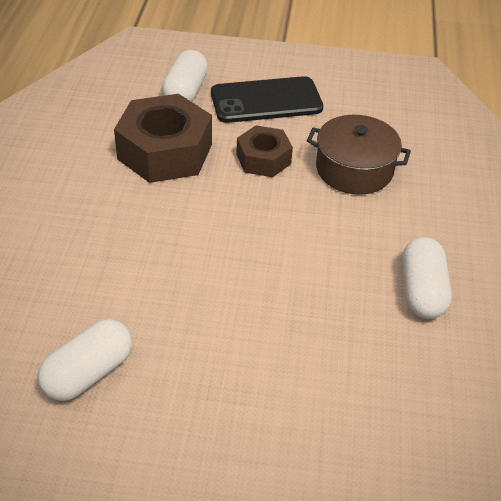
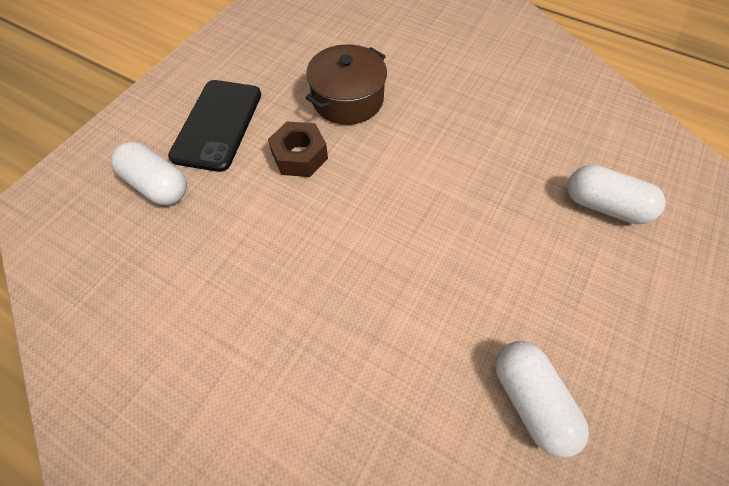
camera: 65 degrees left, 15 degrees up
(165, 152) = (242, 233): brown nut -> none
(421, 291) = (500, 113): white capsule -> white capsule (604, 206)

